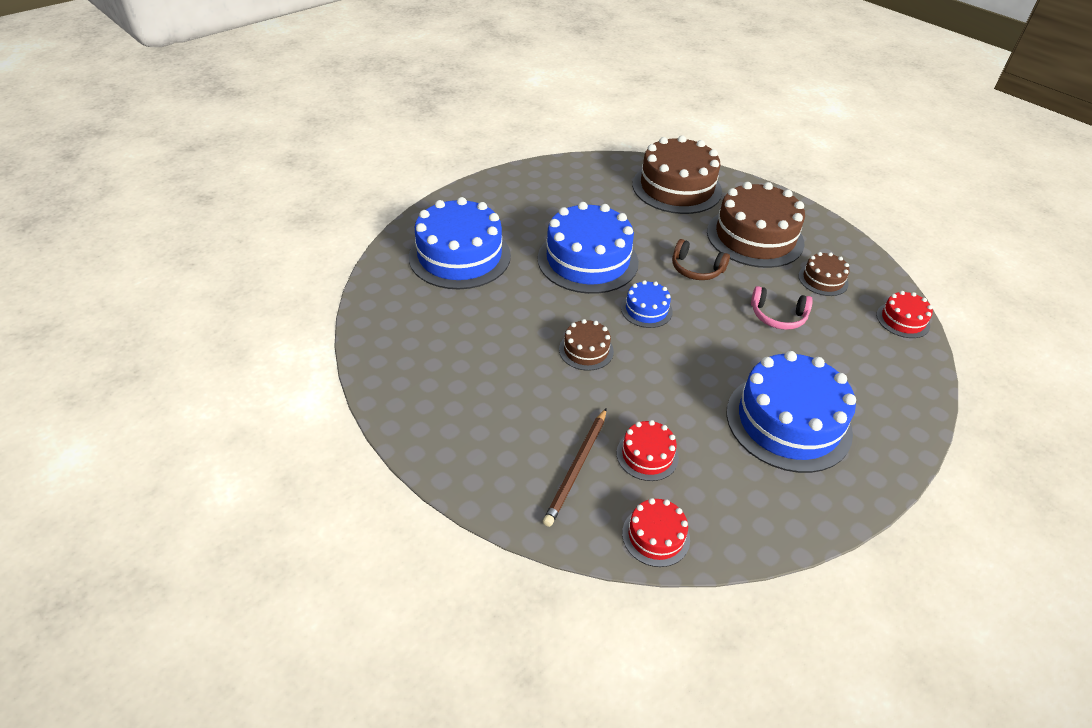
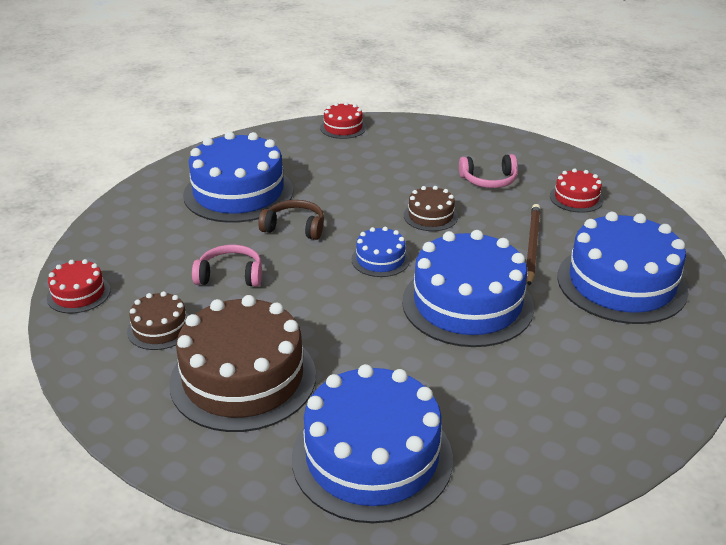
camera: 170 degrees right, 10 degrees down
(503, 390) = (489, 180): none -> pink headphones
(576, 468) = (407, 148): brown pencil -> brown pencil (532, 245)
(647, 455) = (356, 160): red cake -> red cake (576, 198)
(676, 187) = (372, 457): brown cake -> blue cake
(696, 269) = (328, 315): brown headphones -> brown headphones (295, 227)

